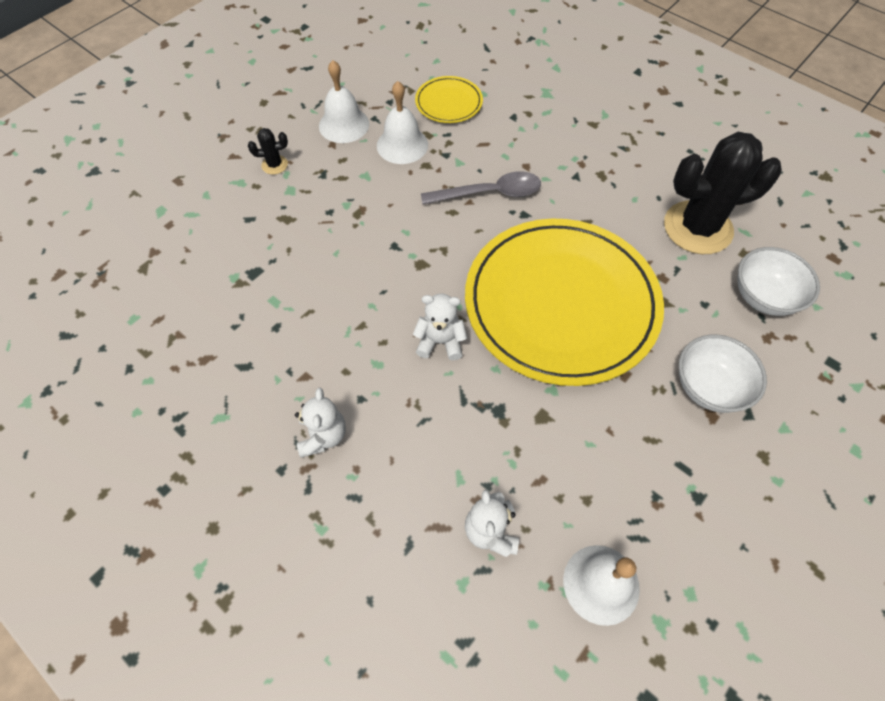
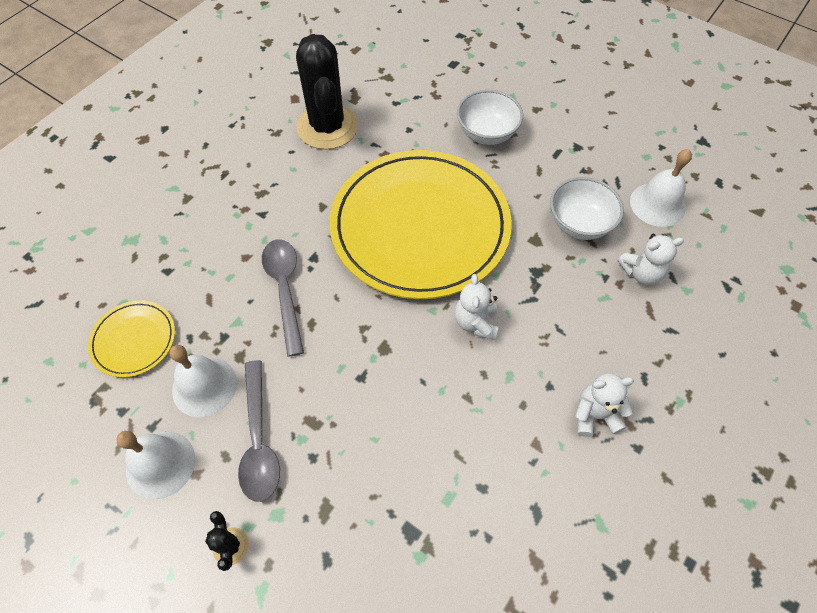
camera: 95 degrees left, 0 degrees up
(351, 178) = (259, 440): none -> grey spoon
(763, 297) = (398, 93): white bowl -> white bowl (579, 223)

